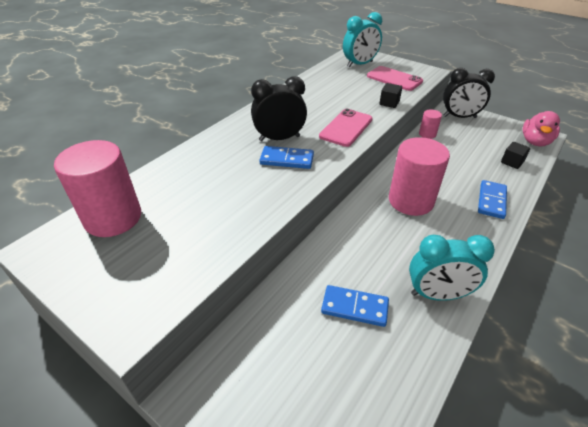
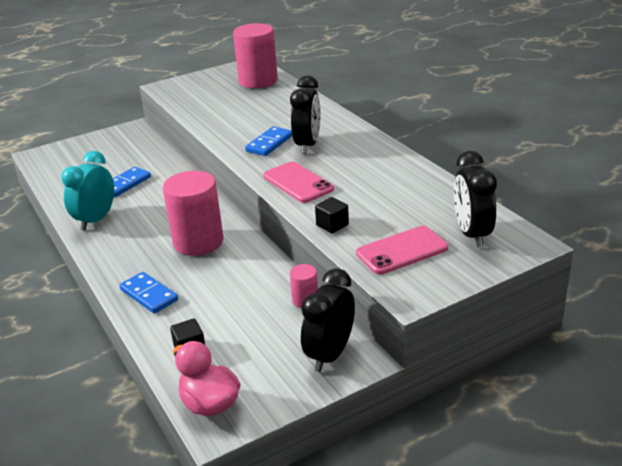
camera: 115 degrees right, 10 degrees down
(360, 64) = (471, 234): turquoise clock -> black clock

